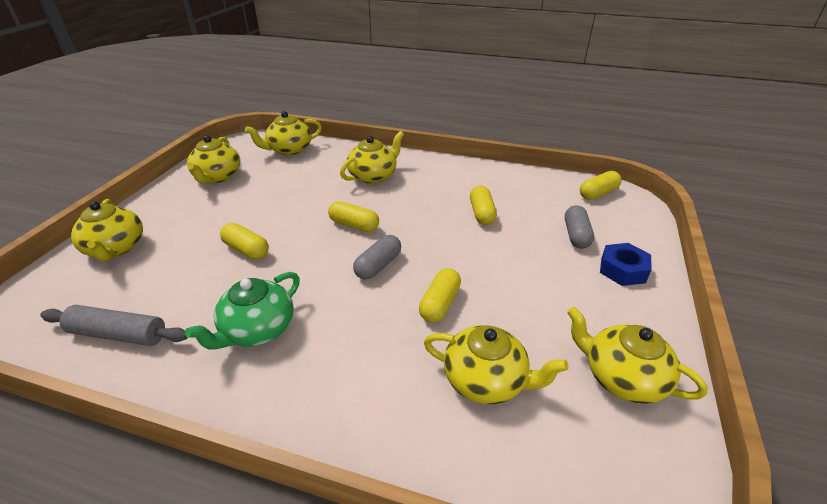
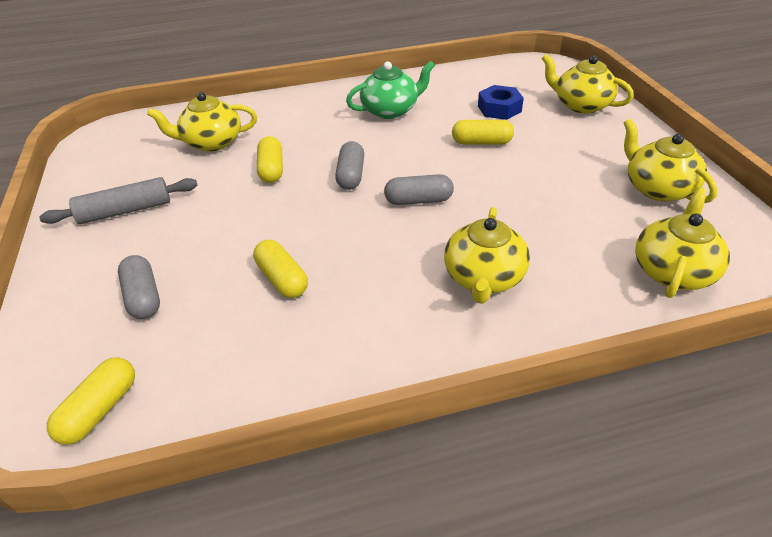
camera: 150 degrees right, 5 degrees up
(118, 334) = (471, 81): grey rolling pin -> grey rolling pin (126, 211)
(257, 330) = (391, 110): green teapot -> green teapot turned 60 degrees clockwise
(354, 225) = (418, 200): yellow capsule -> grey capsule
(622, 377) = (109, 177): yellow teapot -> none
(623, 270) = (87, 269): blue nut -> blue nut (499, 109)

